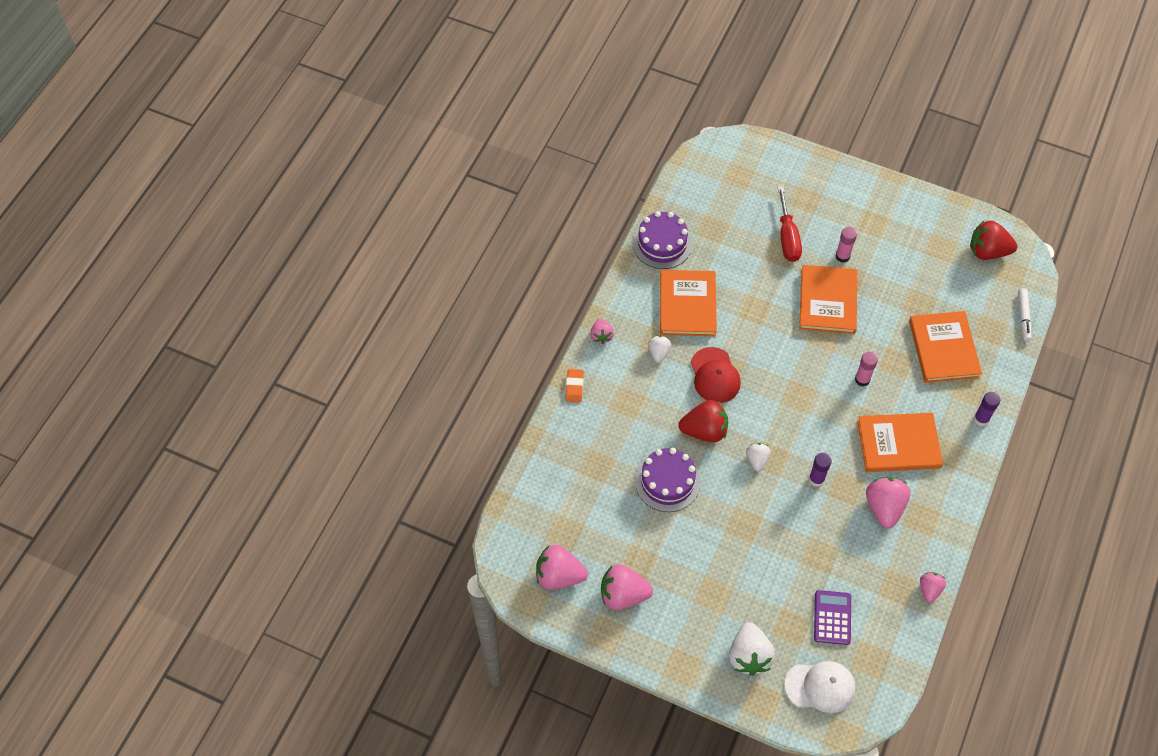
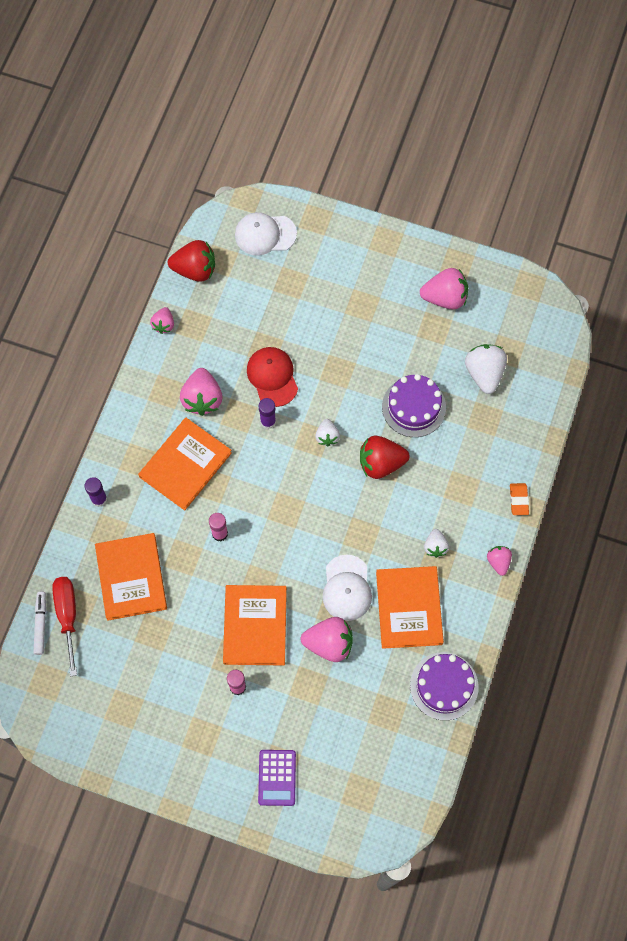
camera: 175 degrees right, 10 degrees up
(559, 576) = (506, 310): pink strawberry -> pink strawberry (329, 643)
(715, 375) = (374, 525): red cap -> red cap (272, 377)
(743, 325) = (347, 588): none -> white cap
(749, 656) = (328, 254): white strawberry -> white strawberry (484, 373)
(787, 237) = (301, 707): red screwdriver -> red screwdriver (68, 616)
(832, 617) = (254, 293): purple calculator -> purple calculator (277, 777)
(898, 444) = (185, 465): orange book -> orange book turned 45 degrees counterclockwise
(988, 251) = (71, 708): red strawberry -> red strawberry (195, 269)

